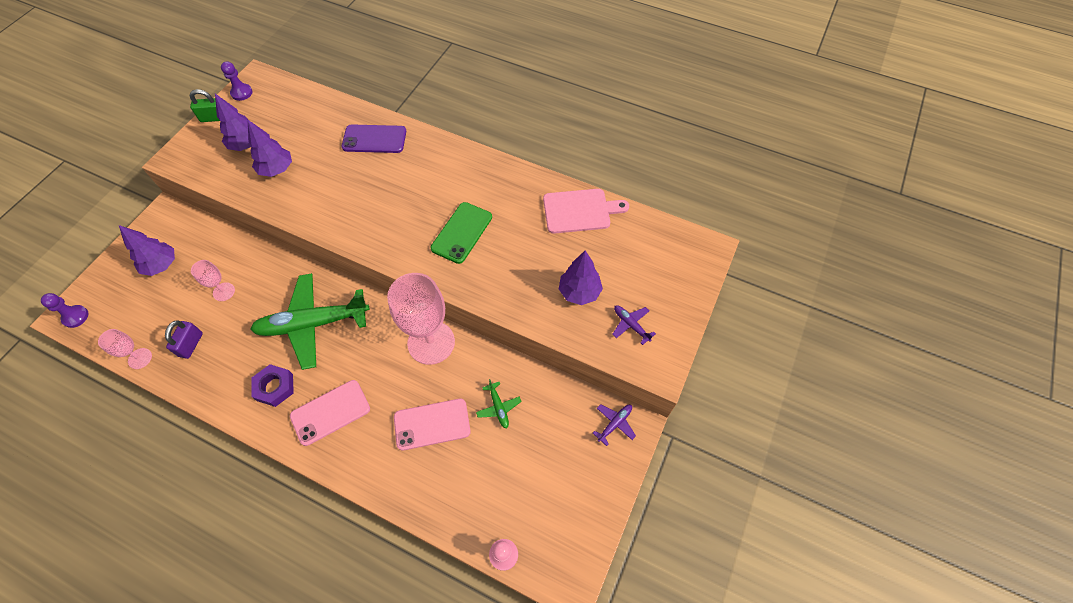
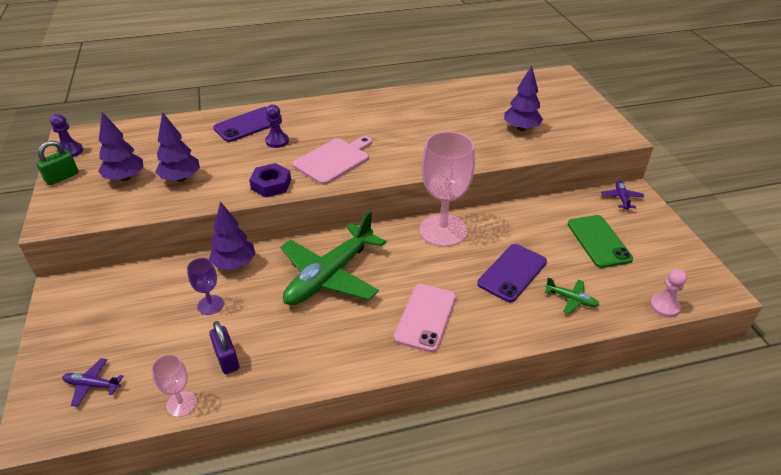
camera: 40 degrees left, 20 degrees down
(75, 317) = (50, 423): purple pawn -> purple pawn (277, 141)
(161, 265) = (111, 326): purple tree -> purple tree (235, 264)
(224, 292) = (210, 305): pink goblet -> purple goblet
(275, 387) = (354, 334): purple nut -> purple nut (271, 184)
(432, 424) = (512, 273): pink phone -> purple phone
(461, 232) = (397, 140): green phone -> green phone (598, 241)
(498, 407) = (542, 235): green plane -> green plane (571, 299)
(580, 211) = (460, 93): pink cutting board -> pink cutting board (333, 160)
(631, 325) = (574, 127): purple plane -> purple plane (92, 385)

